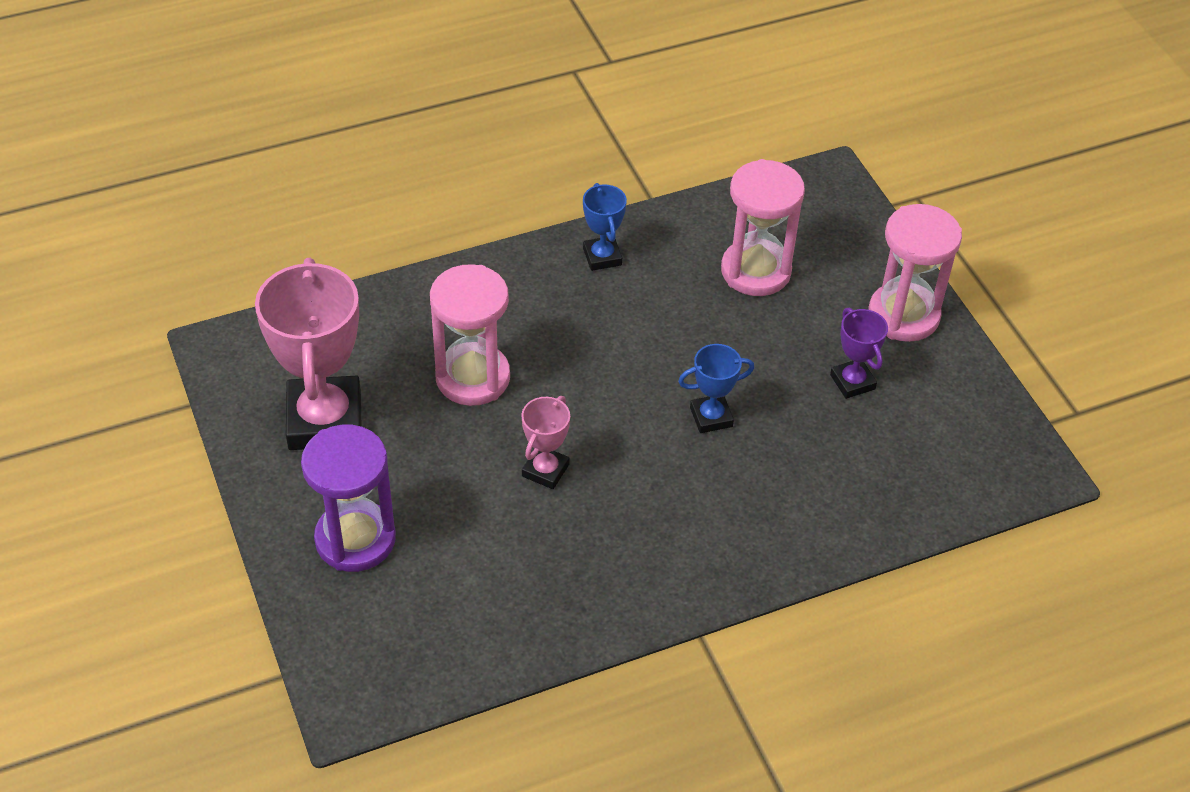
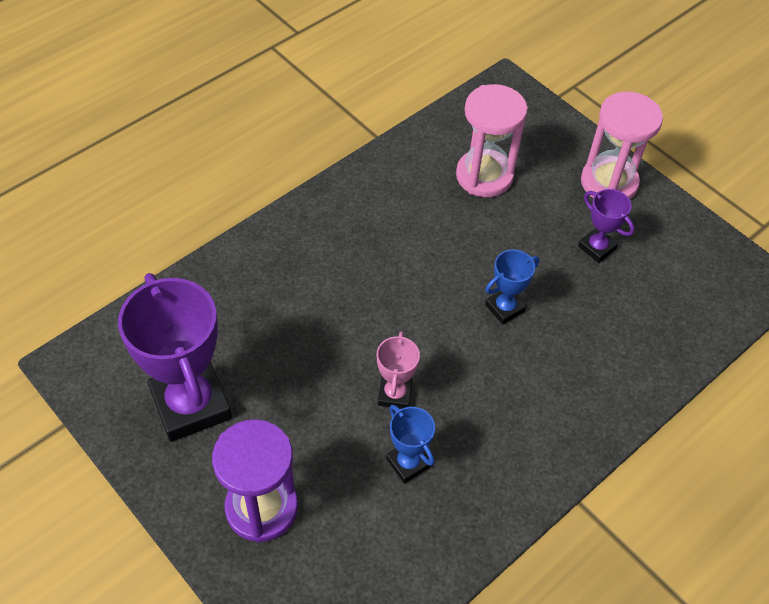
camera: 20 degrees left, 5 degrees up
(325, 420) = (191, 404): pink trophy -> purple trophy
(473, 378) = (301, 329): pink hourglass -> none
(602, 257) = (361, 195): blue trophy -> blue trophy (408, 463)

